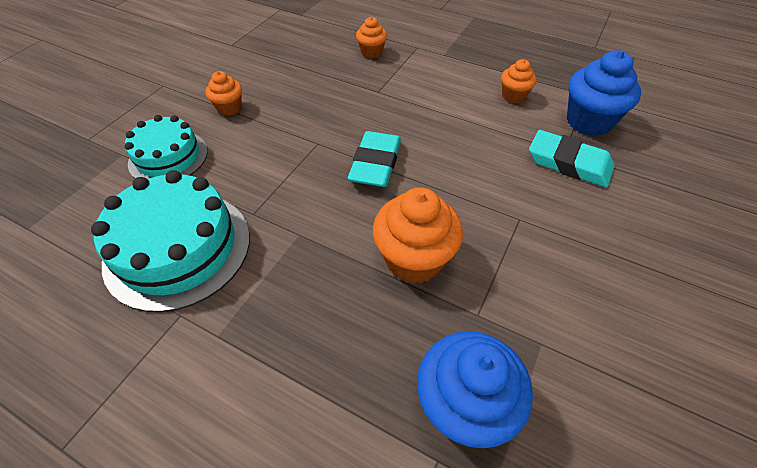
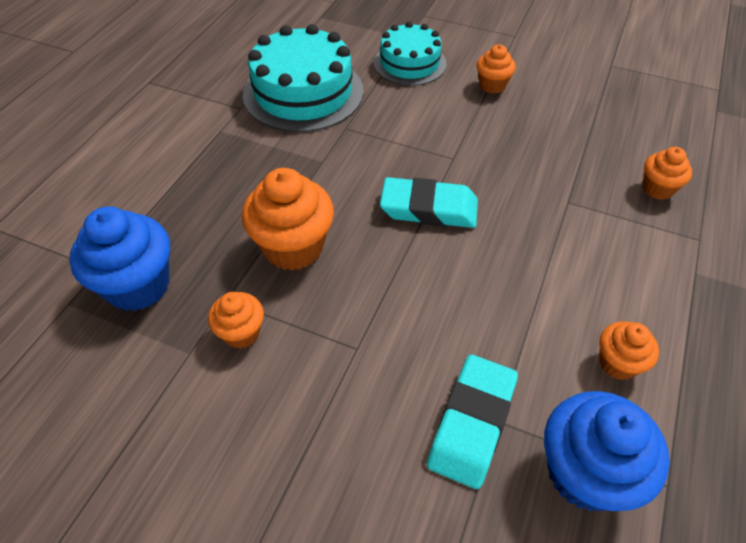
camera: 85 degrees right, 0 degrees up
(514, 300) = (241, 333): none -> orange cupcake

